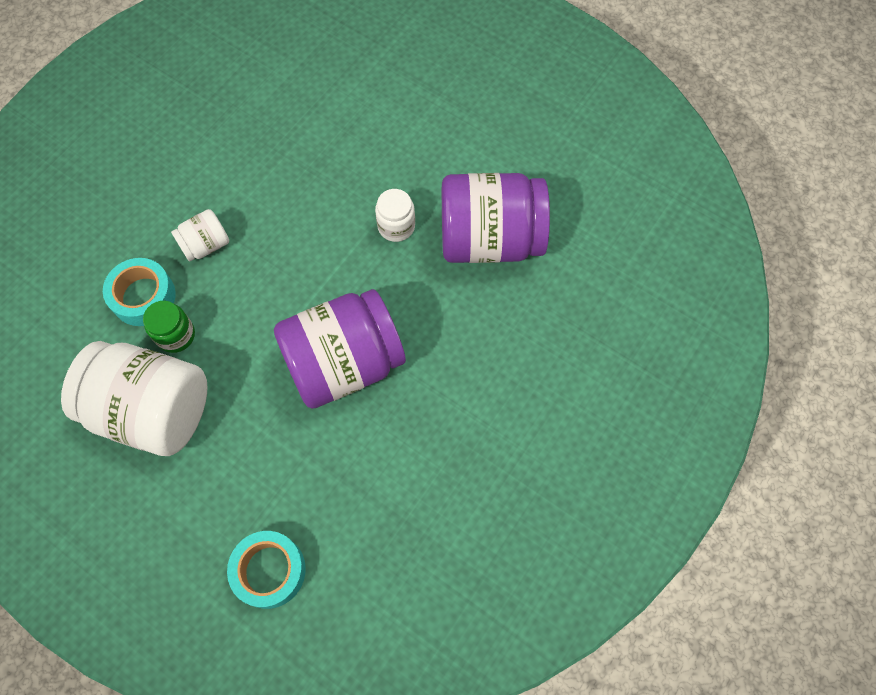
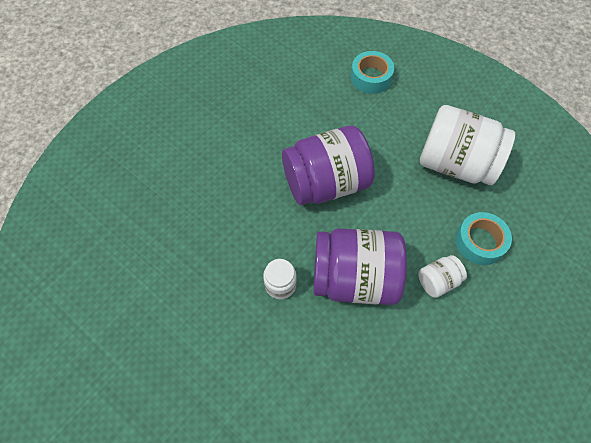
camera: 175 degrees left, 5 degrees down
(176, 335) = (449, 211): green jar -> none
(490, 239) = (205, 267): purple jar -> purple jar (354, 278)

